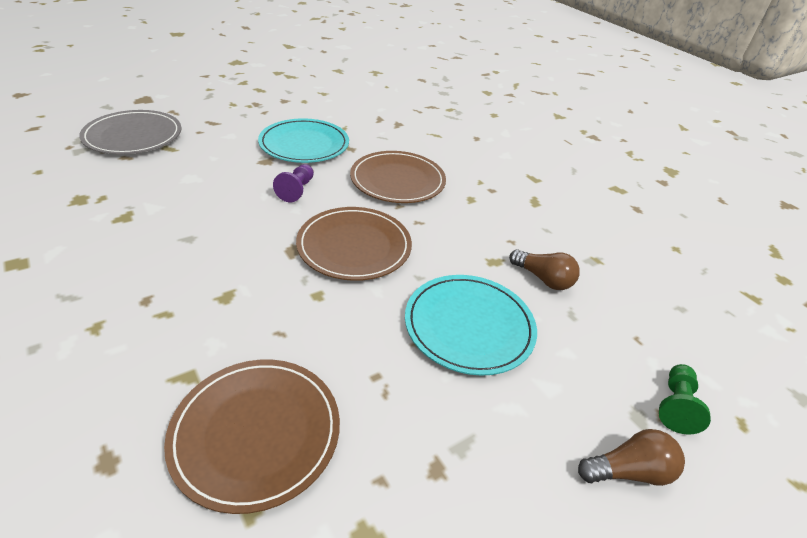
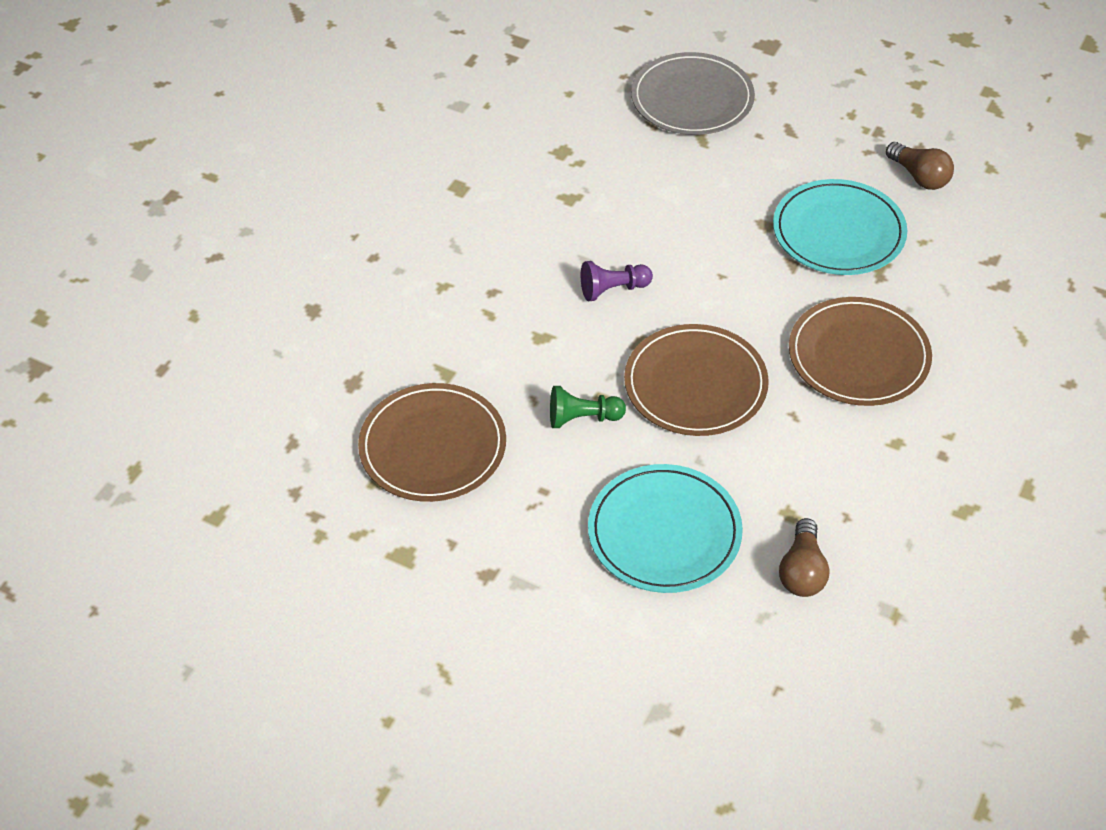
camera: 65 degrees right, 10 degrees up
(296, 190) = (740, 284): purple pawn -> purple pawn (613, 289)
(628, 471) = (587, 714): brown light bulb -> brown light bulb (919, 177)
(675, 405) = (701, 741): green pawn -> green pawn (582, 418)

